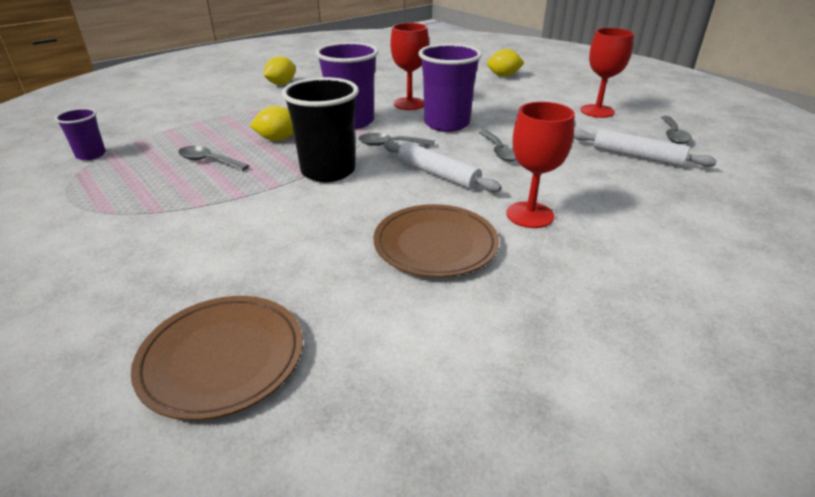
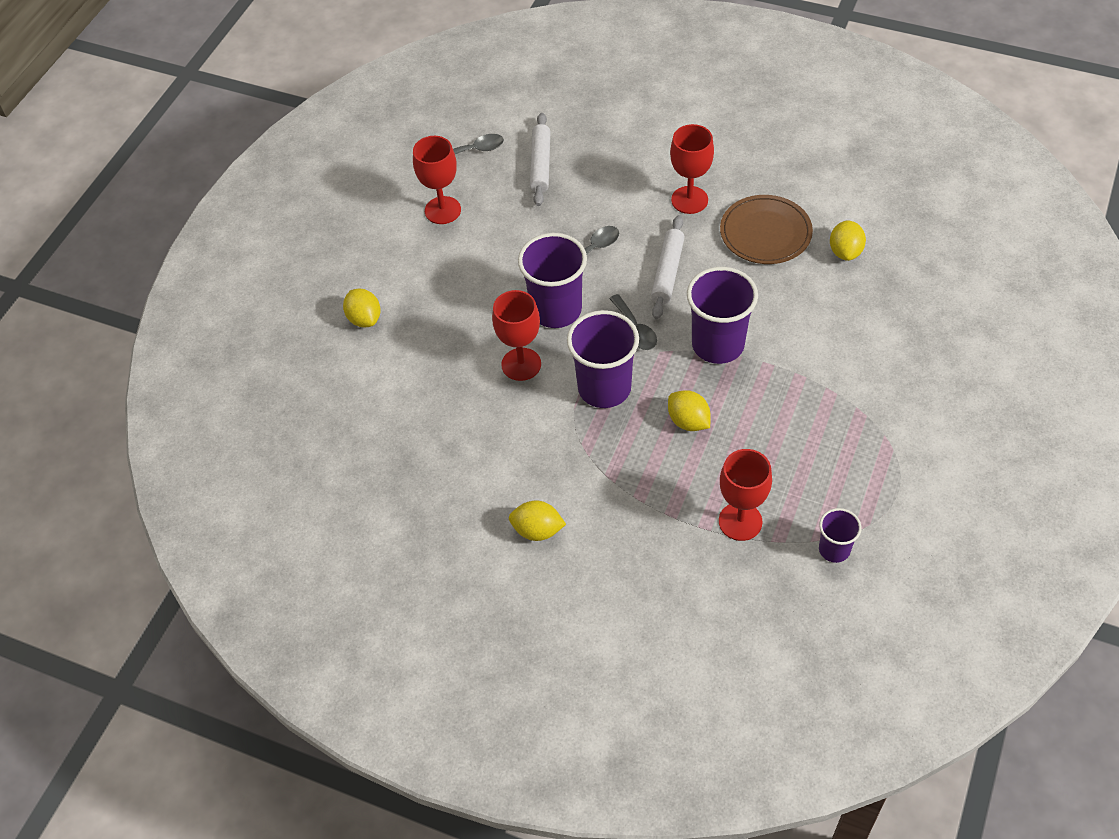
camera: 115 degrees left, 20 degrees up
(175, 132) = (740, 521): none -> red goblet
(208, 161) = (769, 442): grey spoon -> none
(222, 358) = (934, 271): brown plate -> none
(328, 171) = (718, 344): black cup -> purple cup
(346, 291) = (845, 252): none -> yellow lemon

